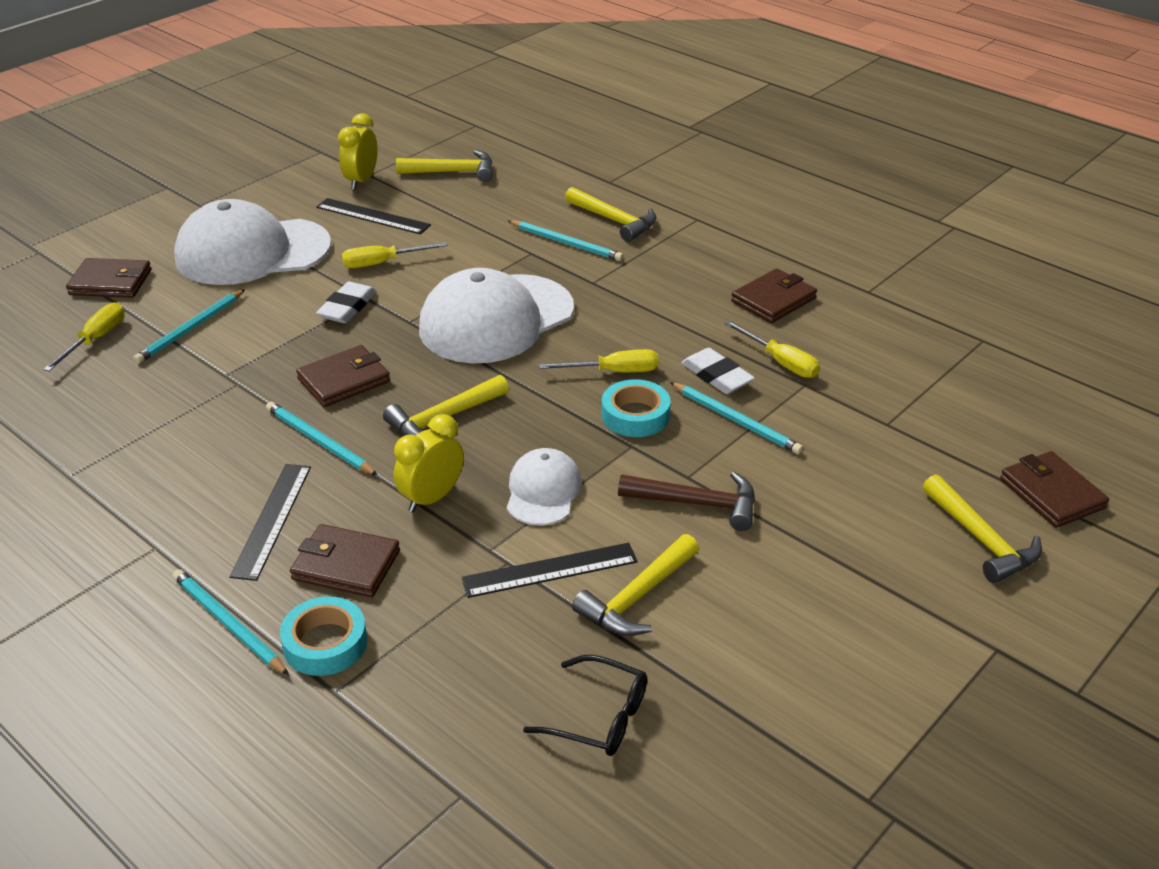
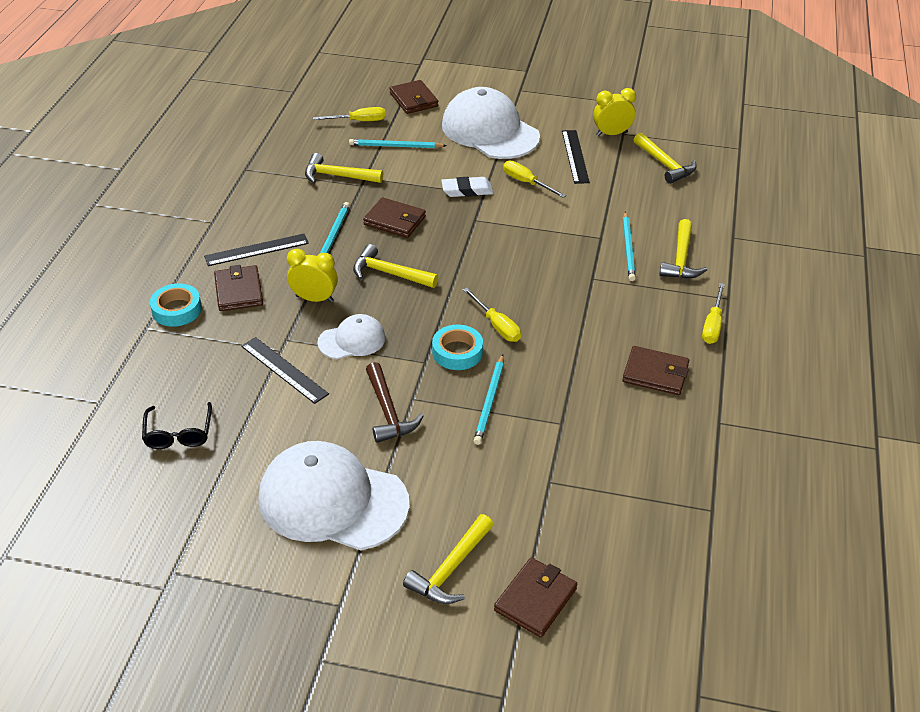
camera: 60 degrees right, 5 degrees up
(228, 624) = (171, 271): turquoise pencil -> none
(496, 319) = (509, 253): white cap -> white cap (332, 501)
(637, 597) = (284, 414): yellow hammer -> yellow hammer (338, 176)
(717, 376) = (533, 375): white eraser -> none
(780, 362) = (578, 402): yellow screwdriver -> yellow screwdriver (712, 325)

